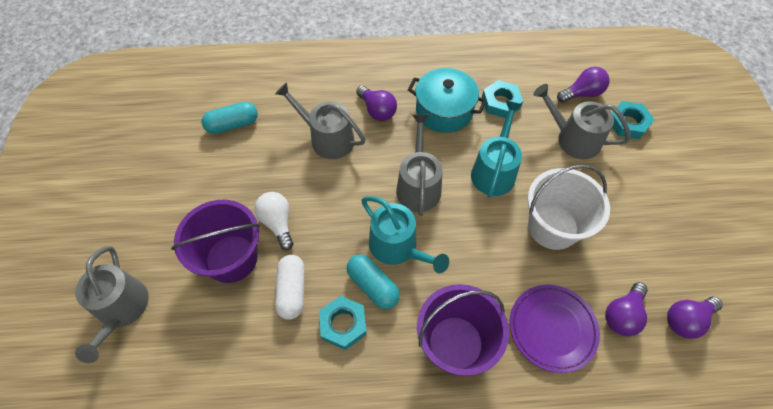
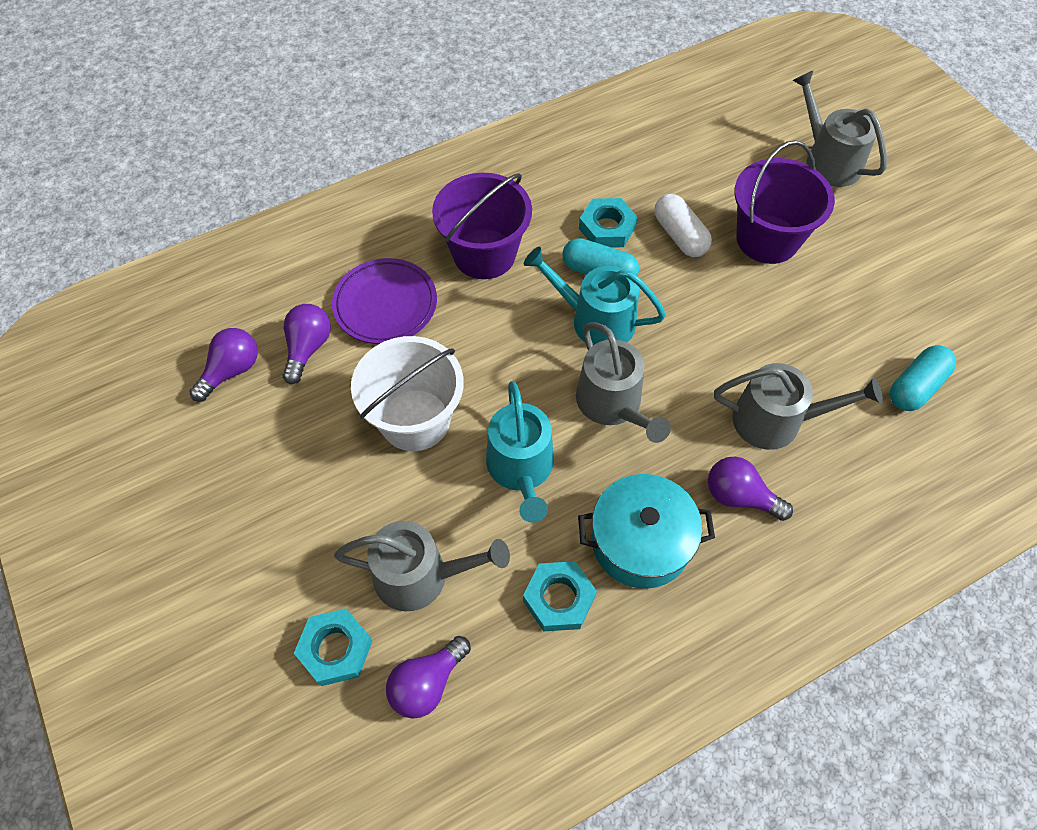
camera: 155 degrees right, 0 degrees up
(277, 223) = (749, 292): white light bulb -> none

